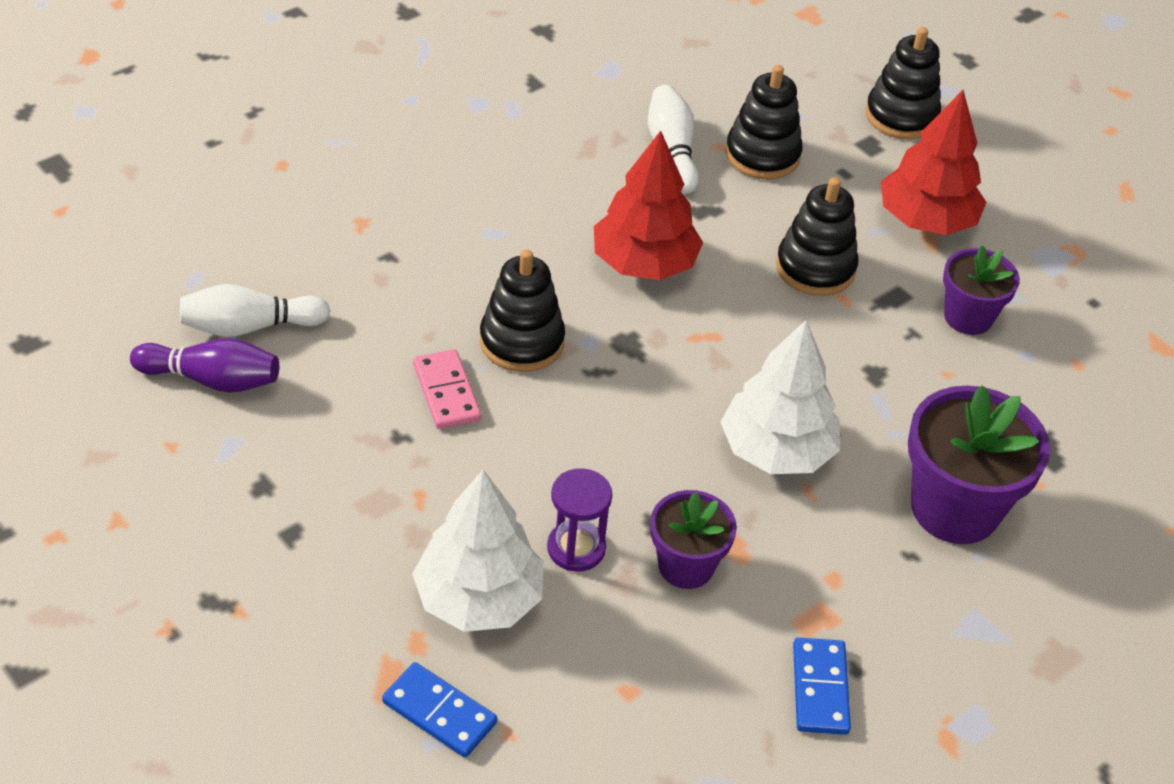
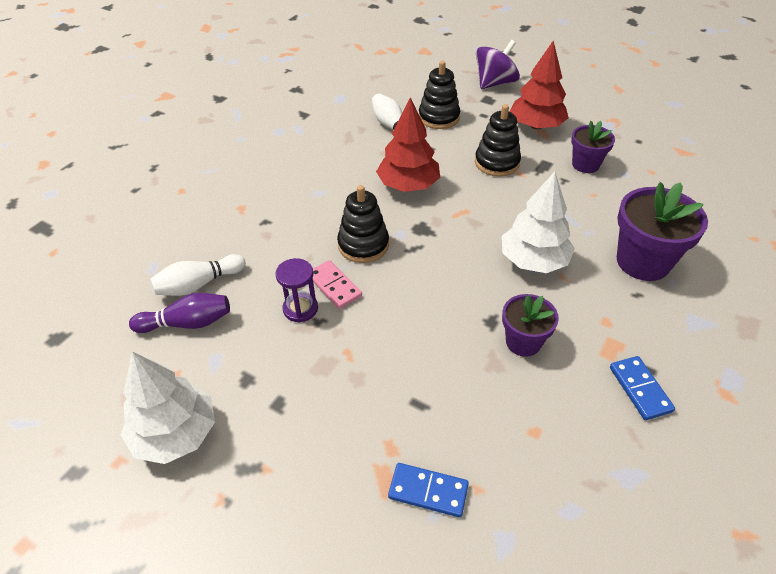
camera: 15 degrees left, 0 degrees up
(479, 599) = (415, 405): white tree -> white tree (175, 434)
(576, 548) = (456, 353): purple hourglass -> purple hourglass (300, 309)
(901, 116) = (495, 83): black stacking toy -> purple spinning top

